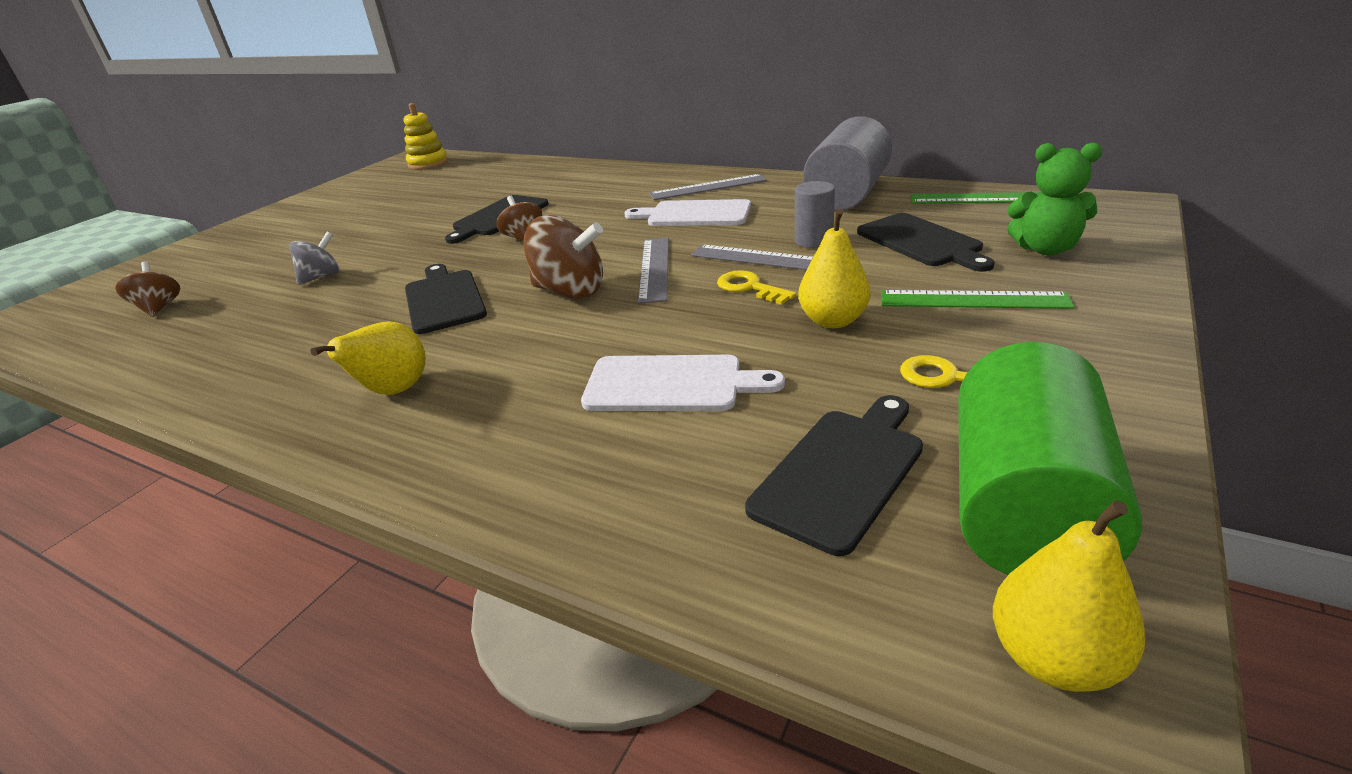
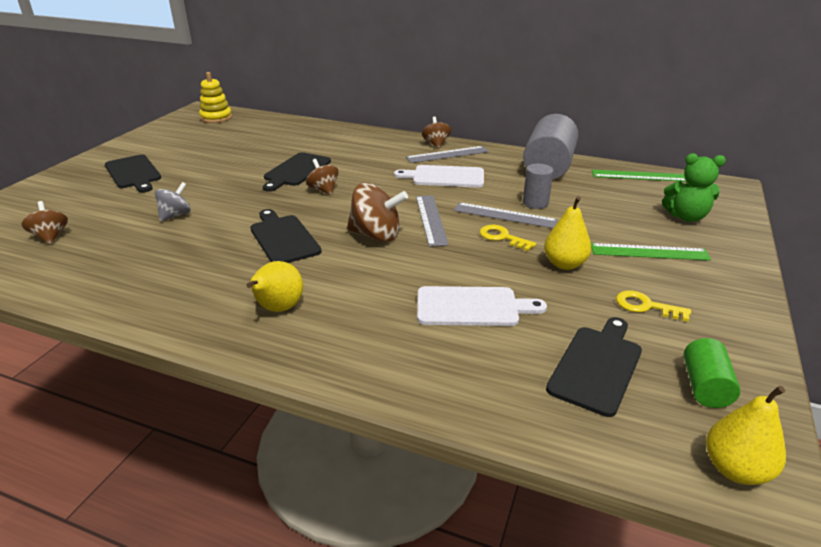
camera: 10 degrees left, 0 degrees up
(697, 176) = (436, 144): none -> brown spinning top
(921, 242) = (607, 207): black cutting board -> black cutting board (133, 173)
(1023, 507) = (705, 387): green cylinder -> green cylinder, size x0.51

